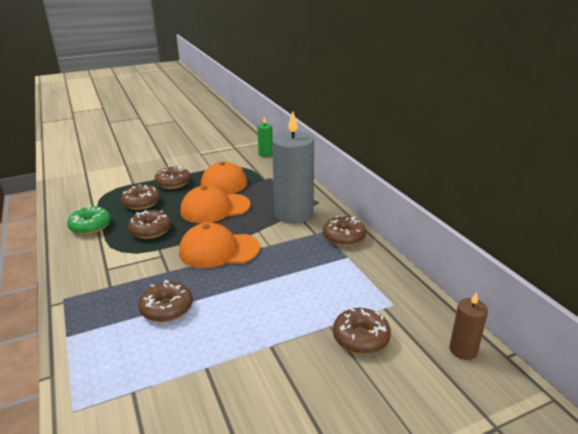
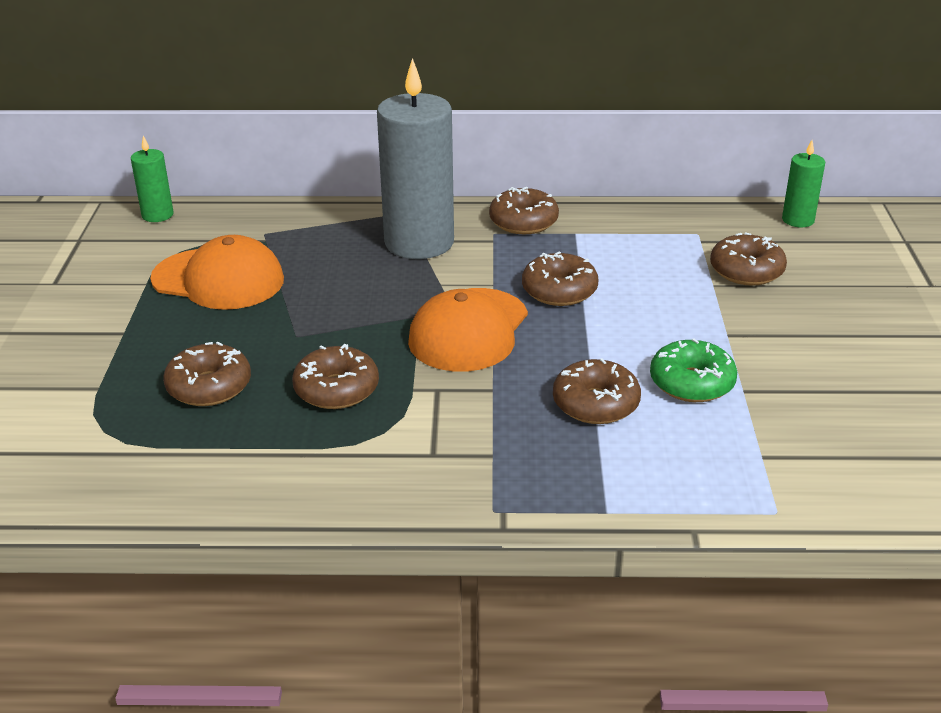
camera: 65 degrees left, 5 degrees up
(90, 226) = (247, 461): green donut -> green donut (691, 383)
(173, 183) = (160, 337): brown donut -> brown donut (559, 290)
(215, 208) = (322, 309): orange cap -> none
(463, 350) = (798, 220): brown candle -> green candle

